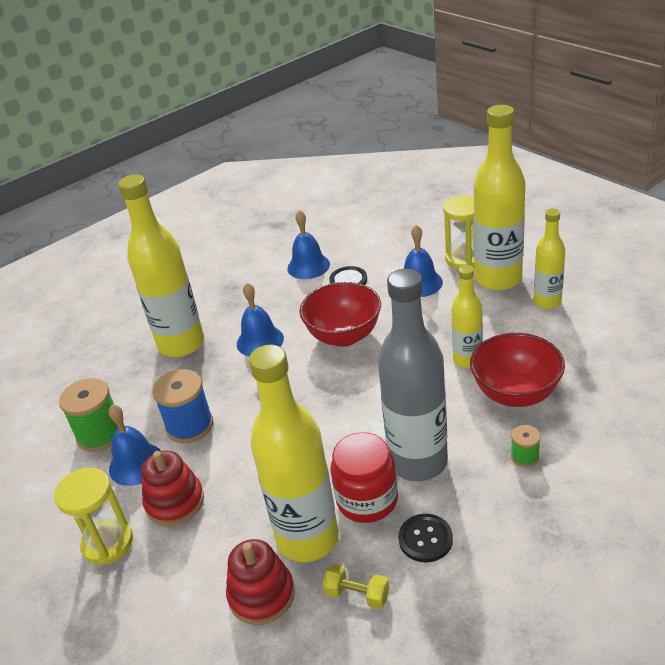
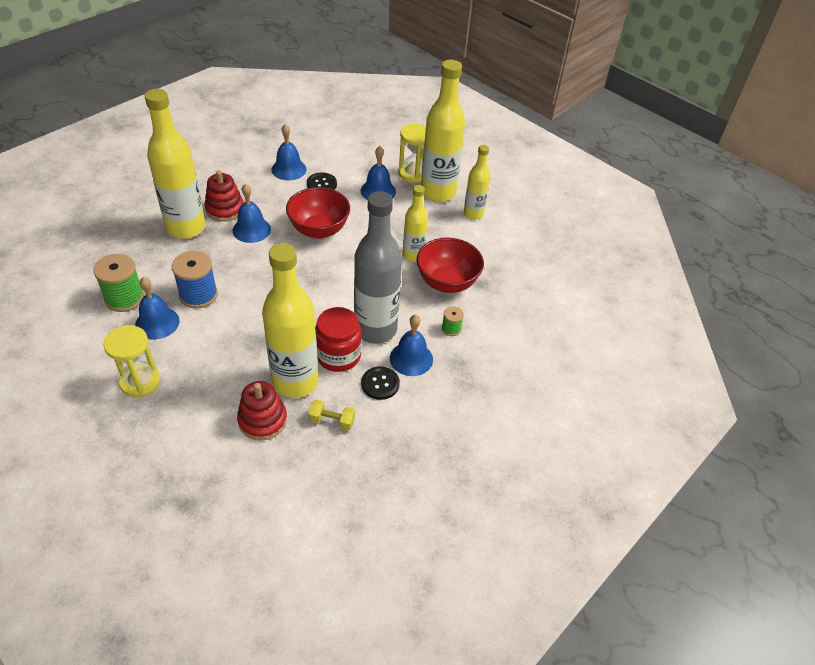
camera: 15 degrees left, 10 degrees up
(175, 502) = (191, 353): red stacking toy -> red stacking toy (225, 209)
(469, 501) = (411, 358): none -> blue bell

